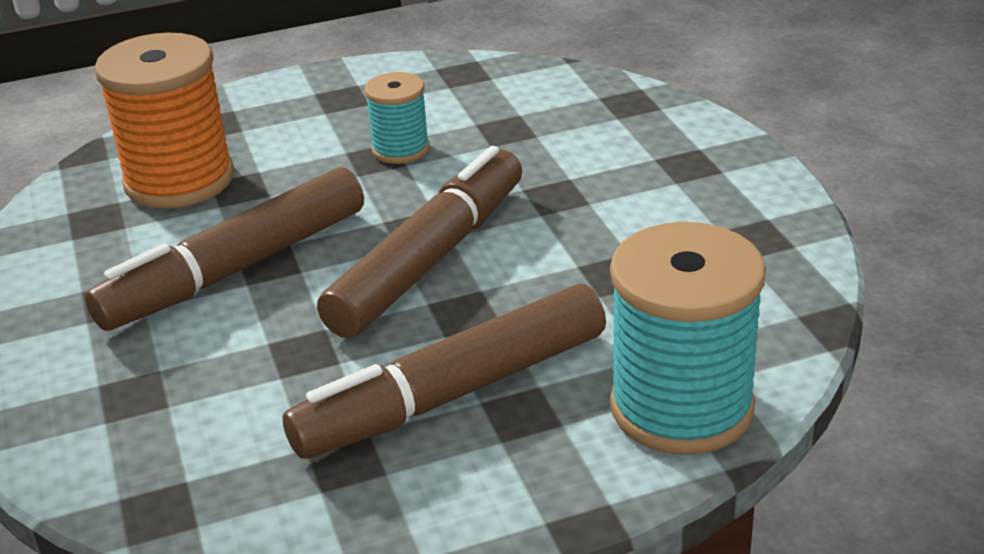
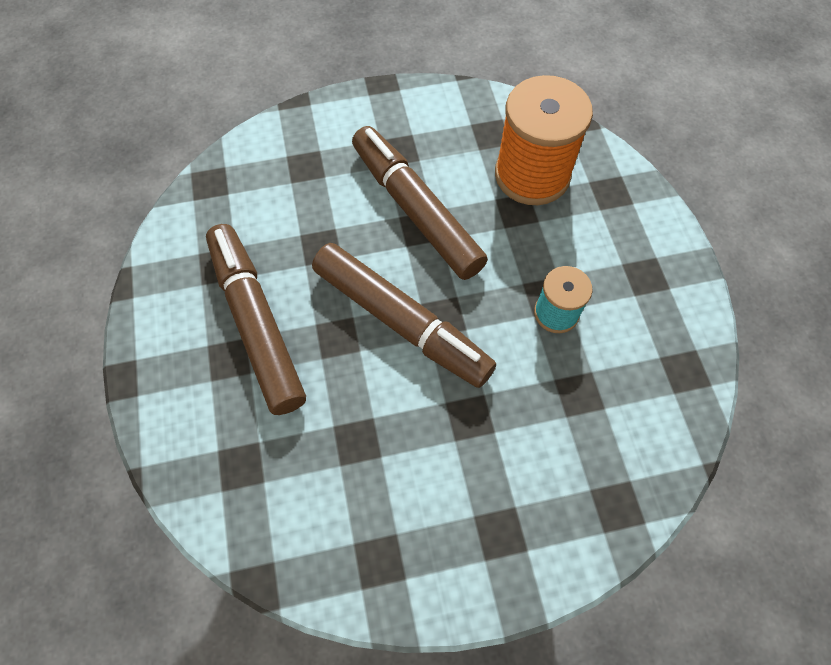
camera: 95 degrees right, 30 degrees up
(681, 407) = (201, 454): turquoise spool -> none

